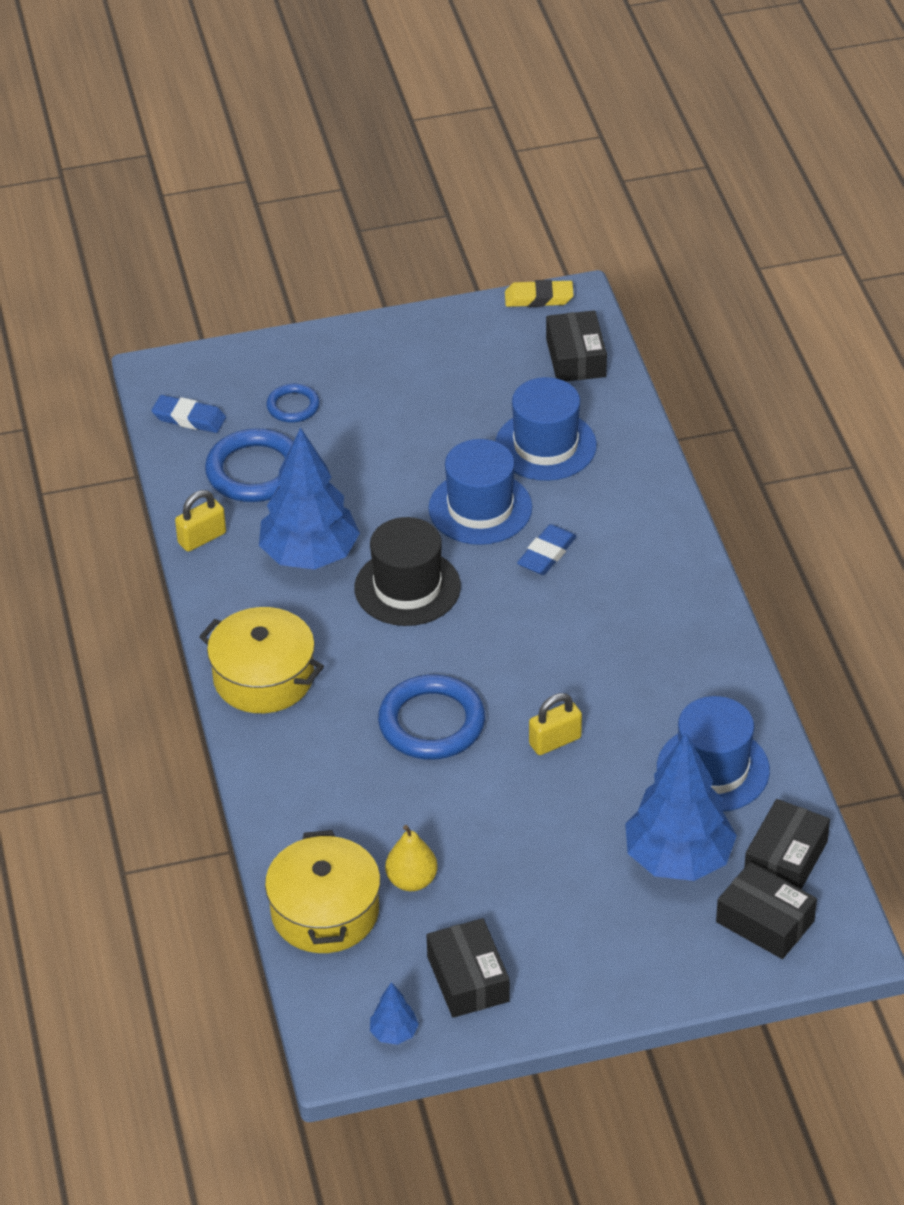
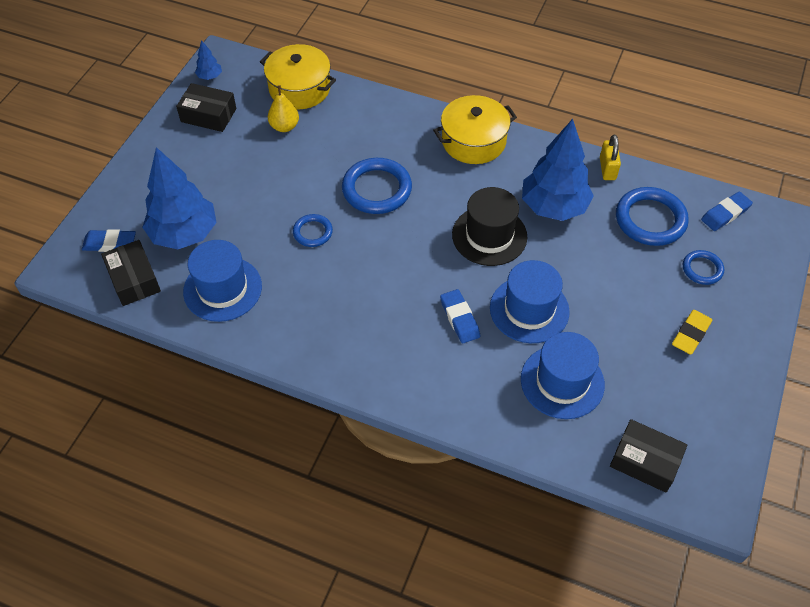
camera: 125 degrees right, 10 degrees up
(539, 298) = (734, 483): yellow eraser -> yellow eraser (690, 334)
(555, 741) = (312, 232): yellow padlock -> blue ring
(765, 921) = (110, 243): black box -> blue eraser

